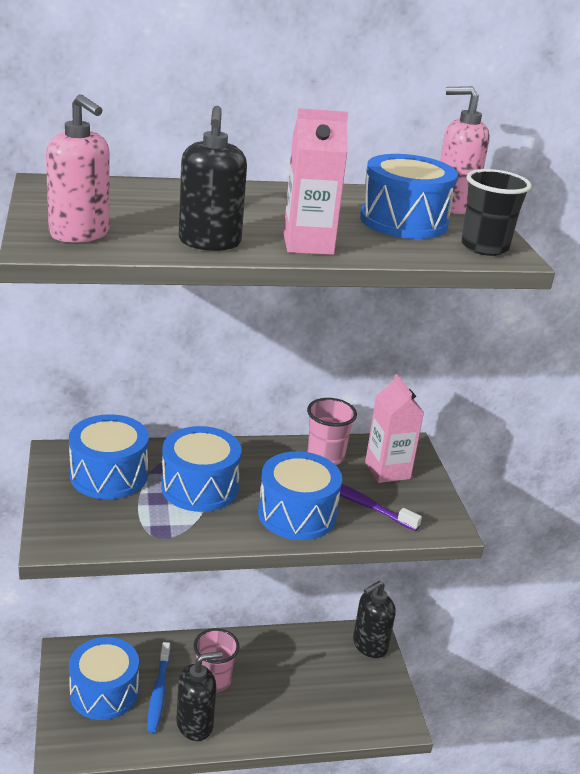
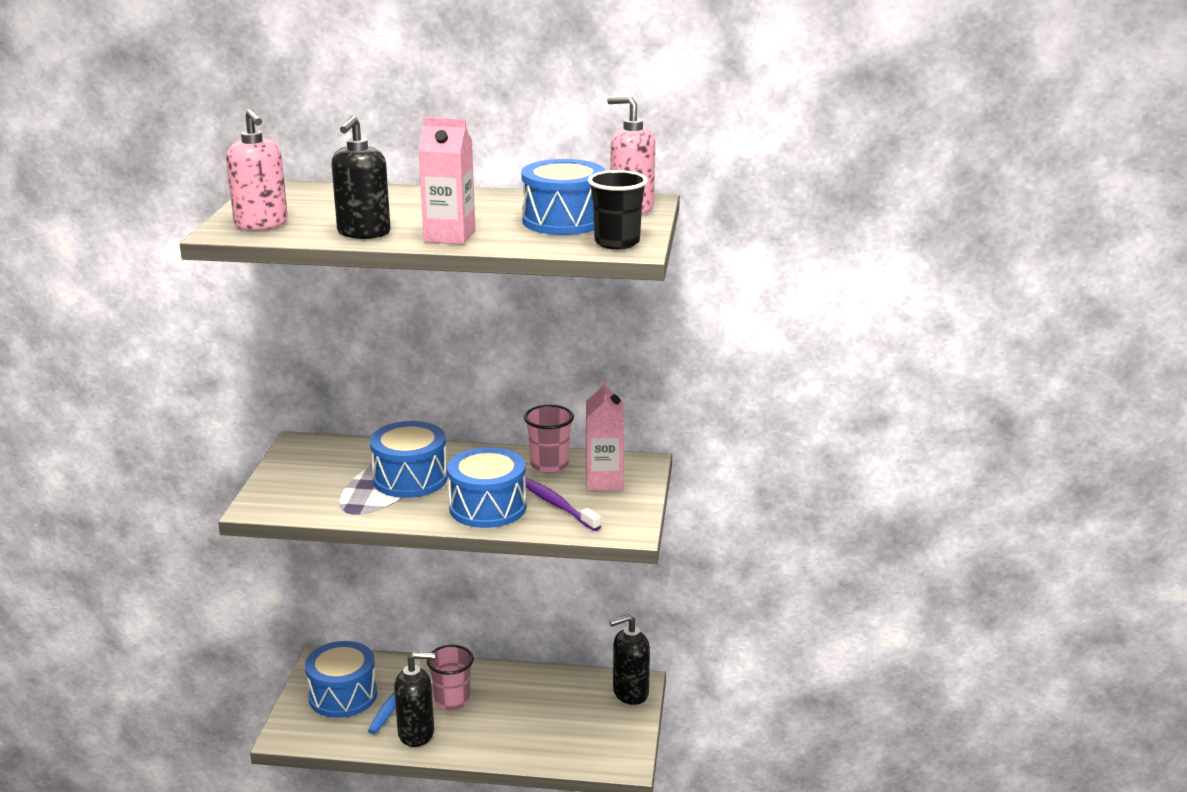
camera: 20 degrees right, 5 degrees down
(109, 475) = (333, 463): blue drum -> none

